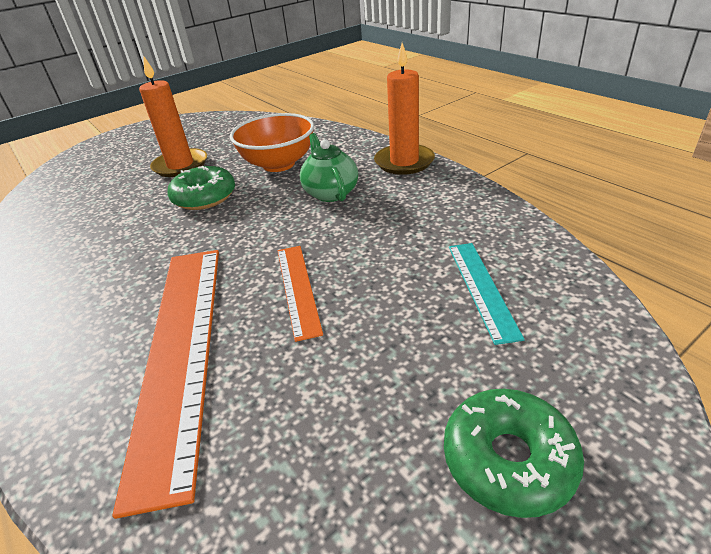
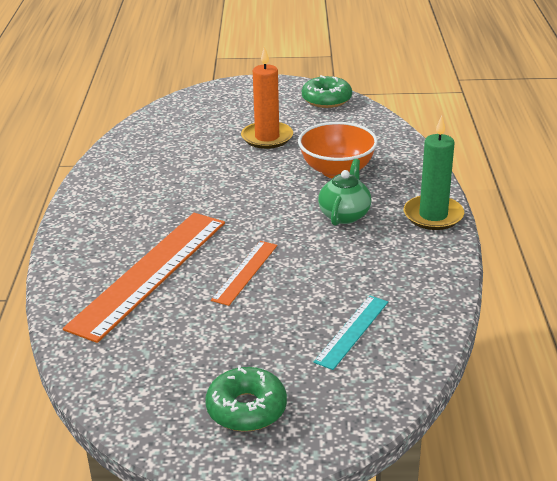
camera: 35 degrees right, 5 degrees down
(204, 197) = (256, 175): green donut -> green donut (326, 99)
(404, 162) = (433, 215): orange candle -> green candle

